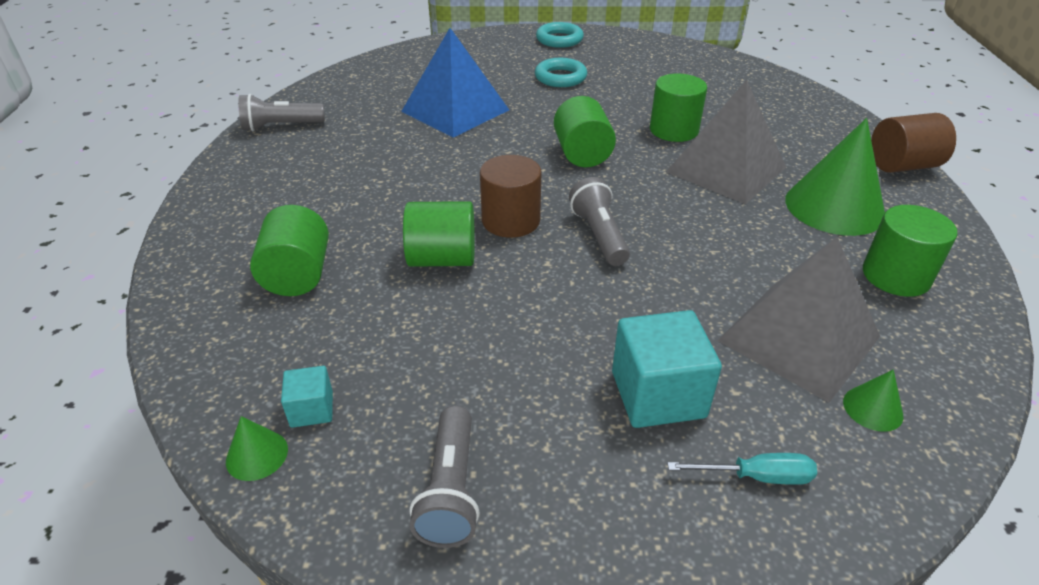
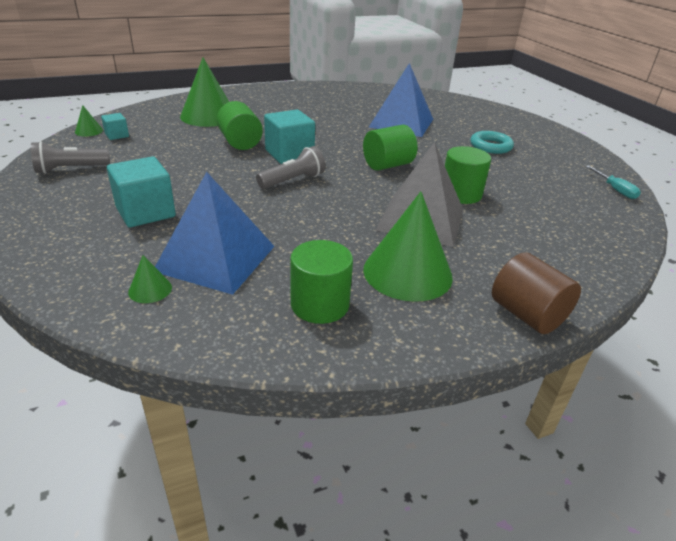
camera: 65 degrees right, 5 degrees down
(281, 126) = (336, 89): grey flashlight -> none
(297, 275) = (208, 116): green cylinder -> green cone
(511, 221) = (289, 154): brown cylinder -> turquoise cube
(559, 39) = (553, 139): turquoise ring -> none
(756, 476) = (83, 246): turquoise screwdriver -> turquoise screwdriver (615, 189)
(799, 338) = (215, 258): grey pyramid -> blue pyramid

